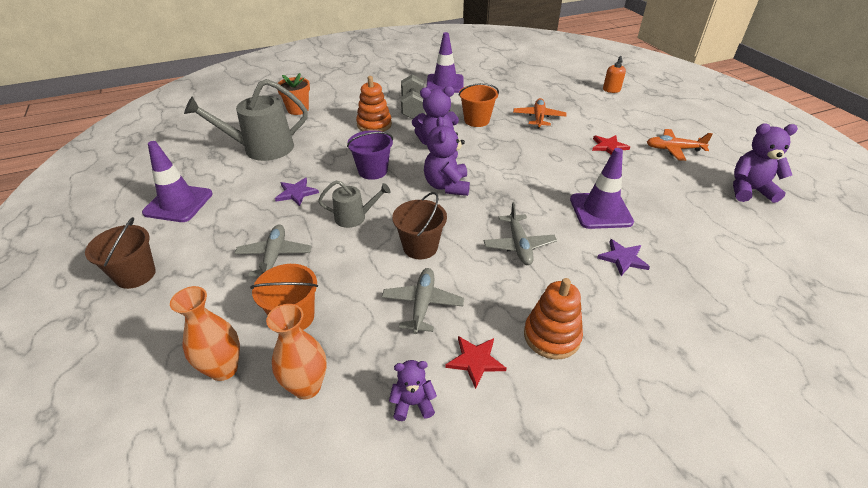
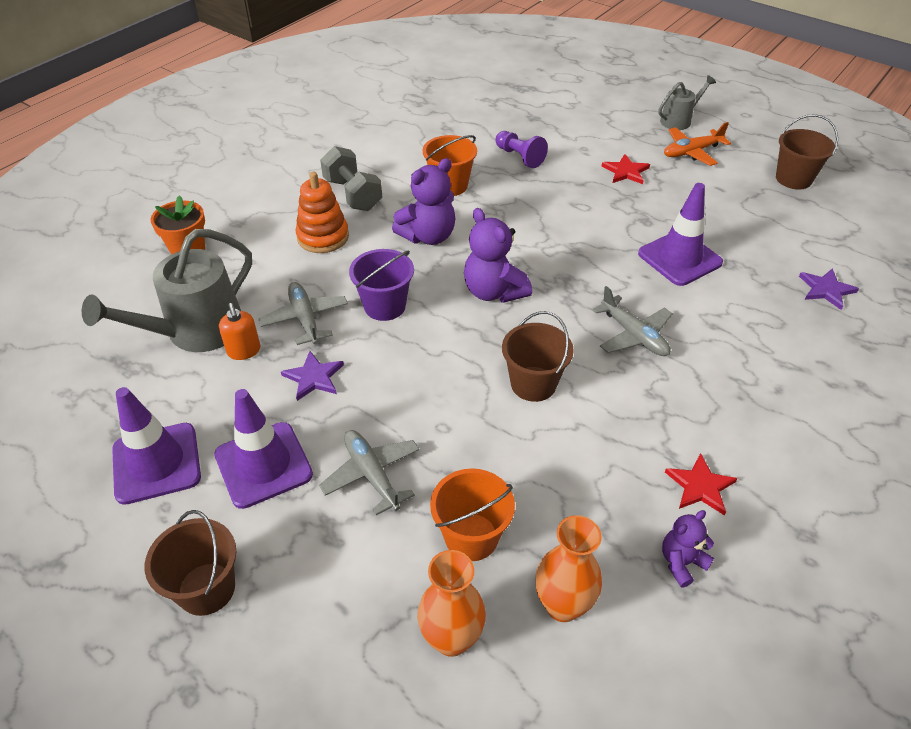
camera: 30 degrees left, 5 degrees up
(354, 217) = (421, 379): grey watering can -> grey watering can (678, 120)
(422, 304) = (596, 451): grey plane -> grey plane (305, 319)
(445, 84) = (361, 142): purple traffic cone -> purple traffic cone (263, 465)
(538, 118) = (519, 157): orange plane -> purple pawn
(551, 336) = (746, 424): orange stacking toy -> none
(611, 90) = (569, 90): orange soap dispenser -> orange soap dispenser (244, 351)
(623, 258) = (742, 307): purple star -> purple star (826, 290)
(749, 190) = (793, 179): purple teddy bear -> brown bucket

